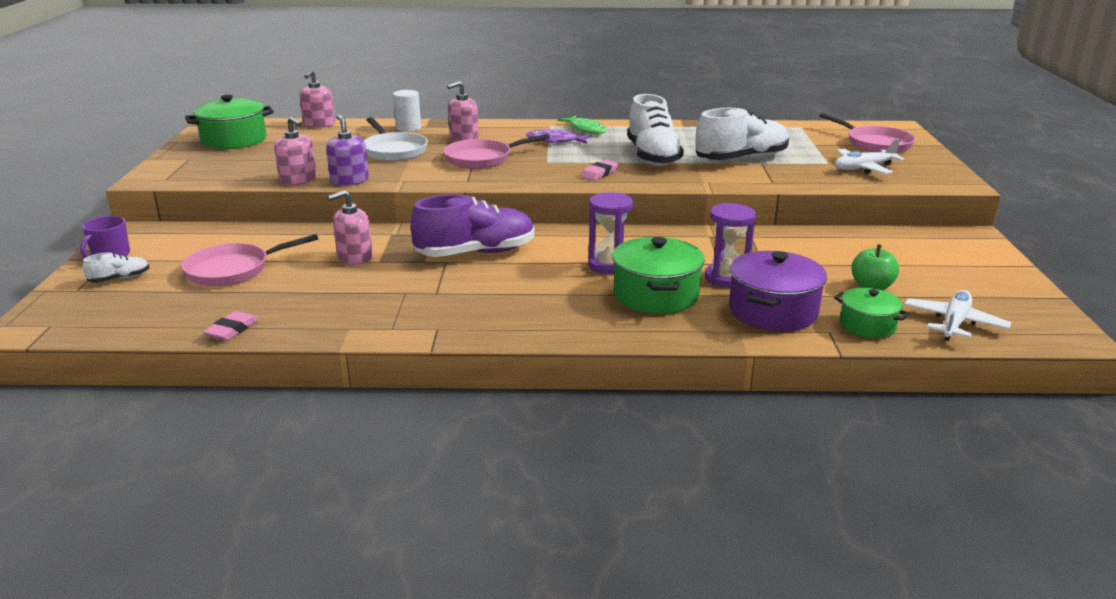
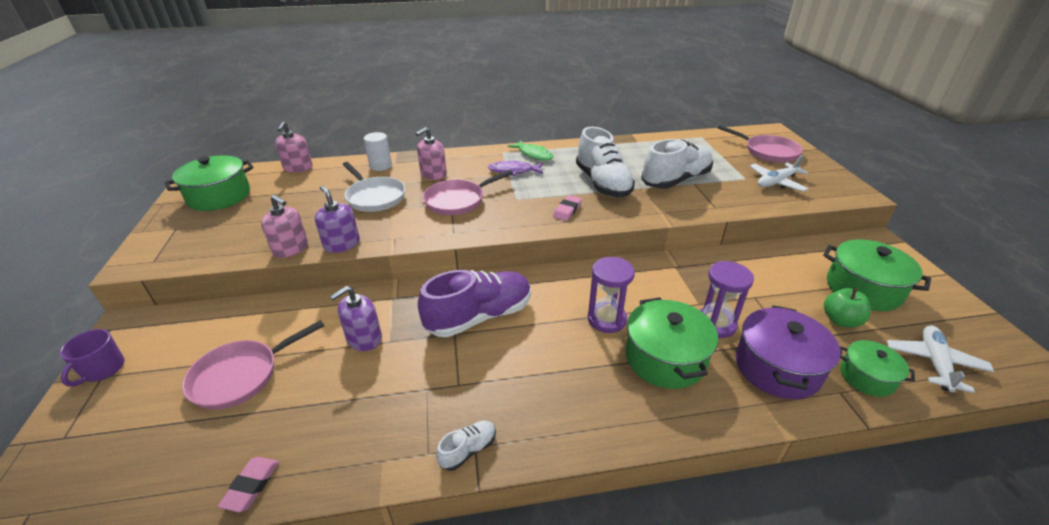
camera: 10 degrees left, 10 degrees up
(120, 279) = (114, 409): white shoe -> white shoe (468, 450)
(355, 257) = (364, 338): pink soap dispenser -> purple soap dispenser
(919, 268) = (863, 289): none -> green pot

